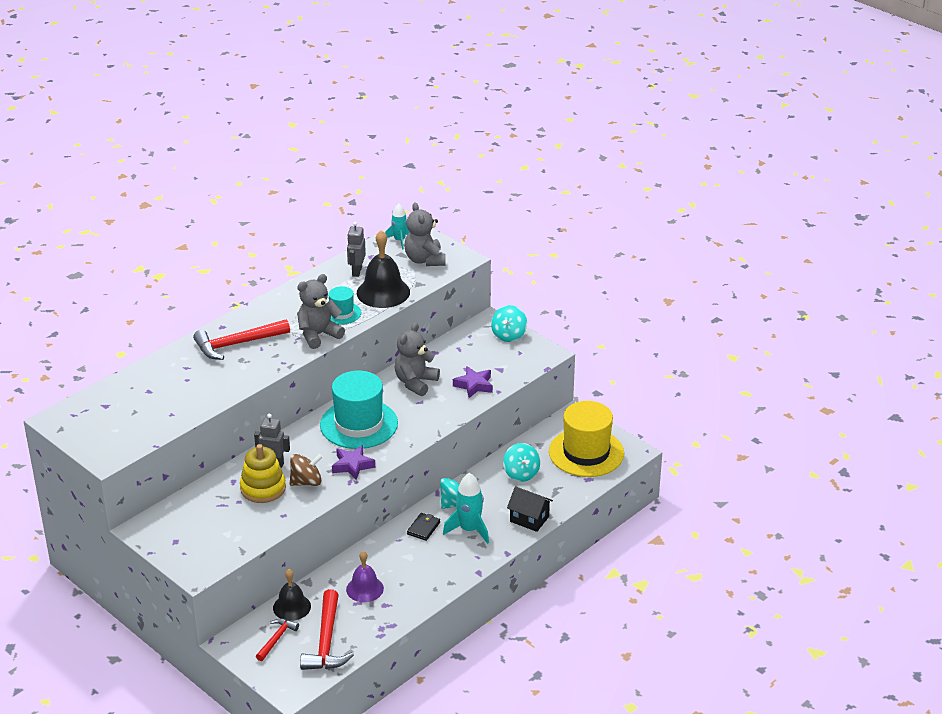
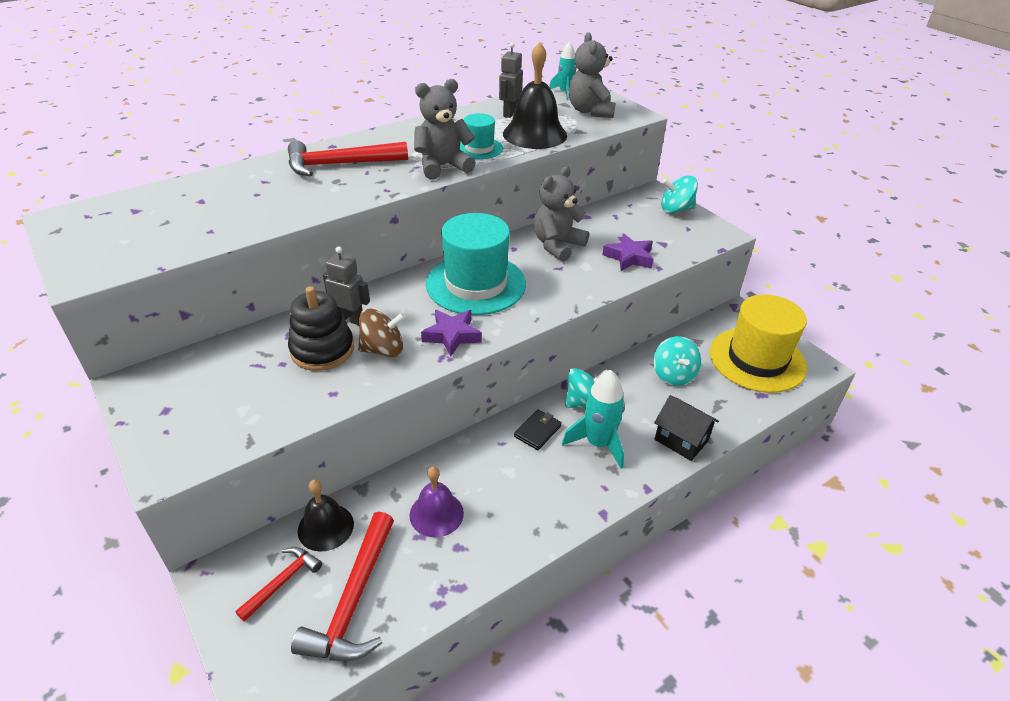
camera: 10 degrees right, 5 degrees up
(263, 488) = (322, 350): yellow stacking toy -> black stacking toy
(509, 335) = (676, 209): turquoise spinning top -> turquoise spinning top turned 60 degrees clockwise

